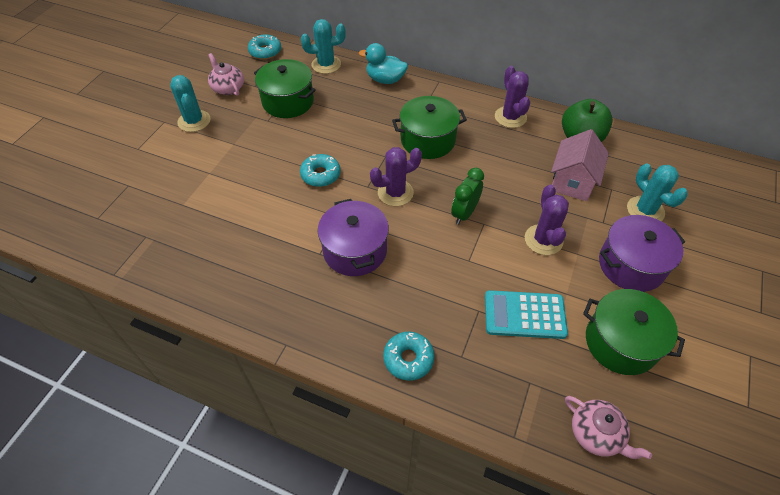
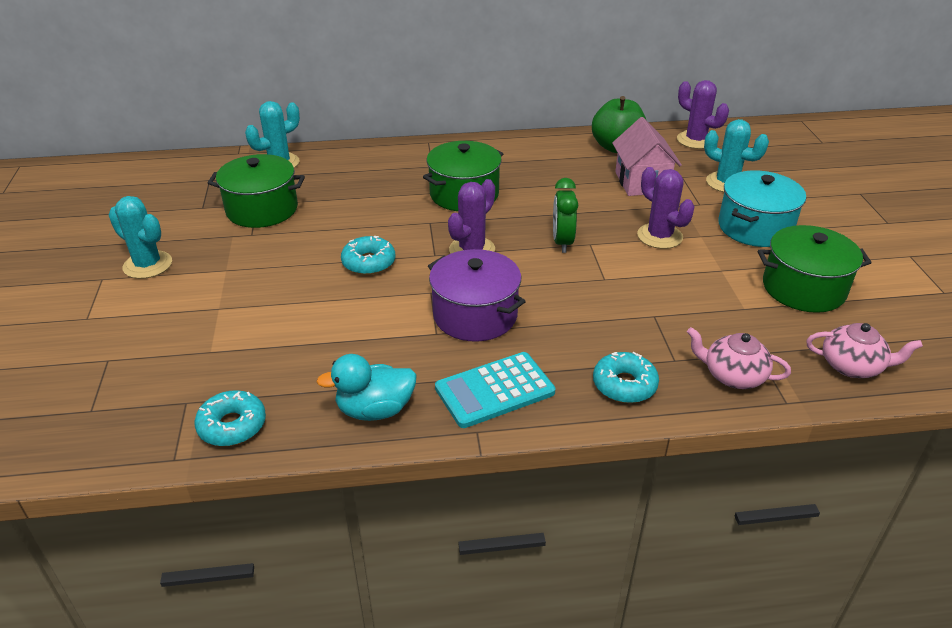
camera: 30 degrees left, 15 degrees down
(228, 88) = (167, 219): pink teapot -> pink teapot (733, 376)
(265, 51) = (186, 172): turquoise donut -> turquoise donut (232, 426)
(385, 80) = (365, 157): turquoise duck -> turquoise duck (375, 410)
(510, 117) = (532, 150): purple cactus -> purple cactus (695, 140)
(524, 315) = (700, 302): turquoise calculator -> turquoise calculator (494, 390)
(631, 265) = (755, 227): purple pot -> turquoise pot

